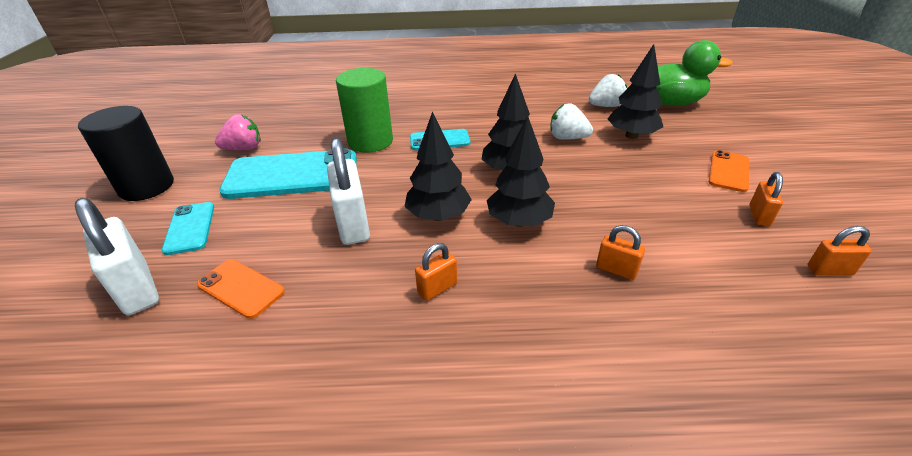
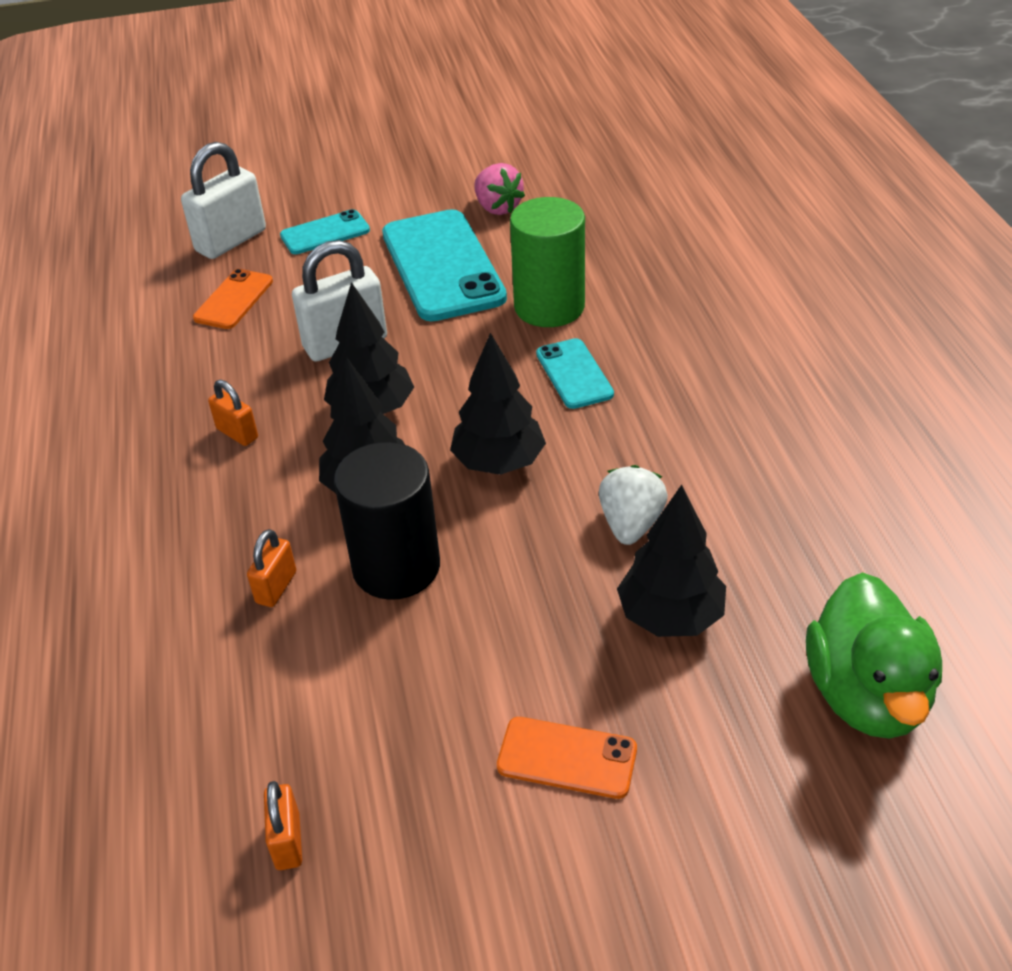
camera: 80 degrees right, 5 degrees up
(146, 186) = (397, 175): black cylinder -> black cylinder (396, 567)
(606, 106) = (796, 578): white strawberry -> none
(759, 216) = (424, 777): orange padlock -> none

